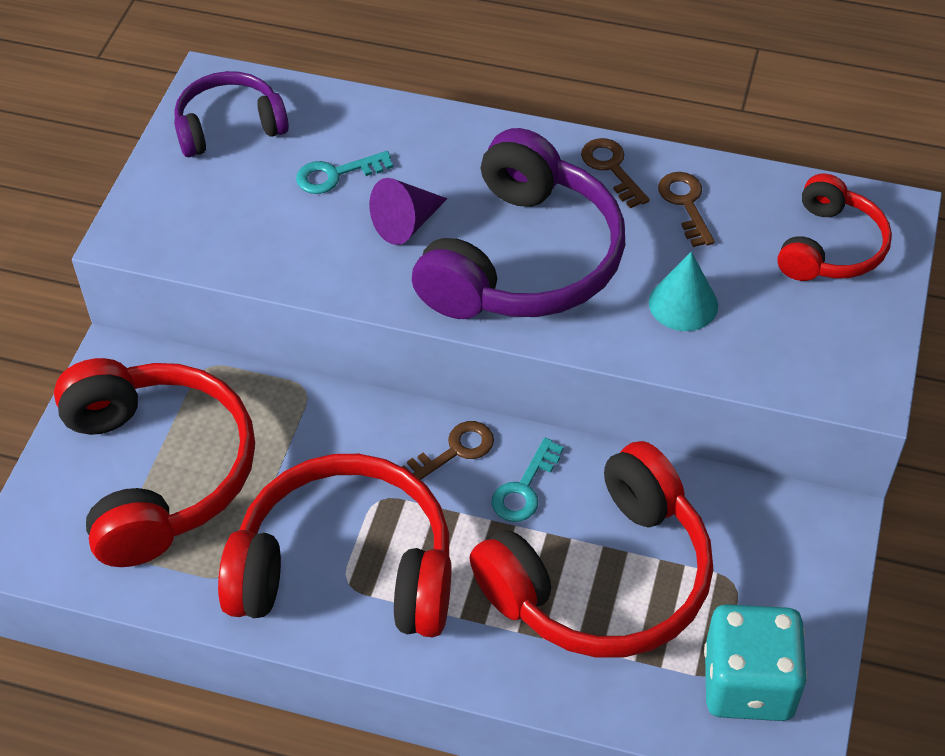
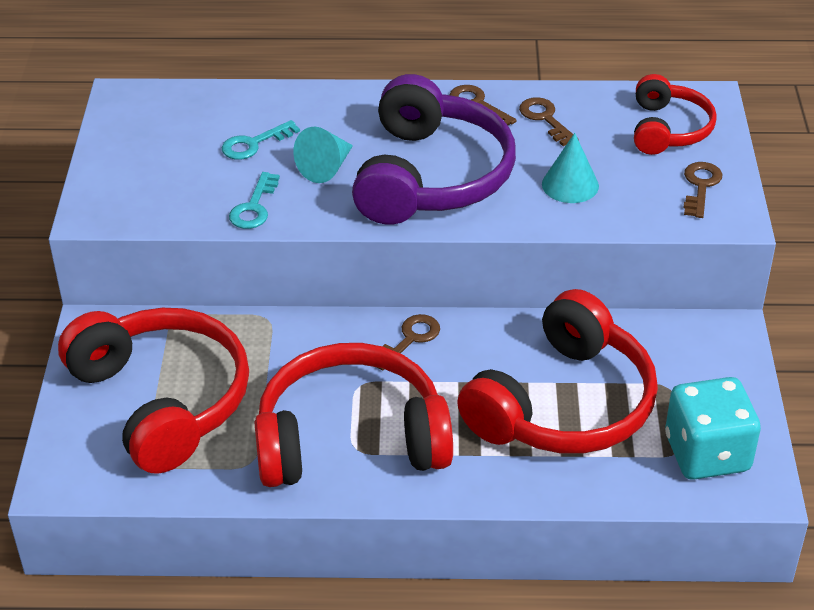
camera: 15 degrees left, 10 degrees down
(229, 126) = (150, 125): purple headphones -> none
(406, 224) = (326, 168): purple cone -> turquoise cone
(524, 488) = (477, 355): turquoise key -> turquoise key (254, 207)
(841, 337) = (700, 186): none -> brown key

